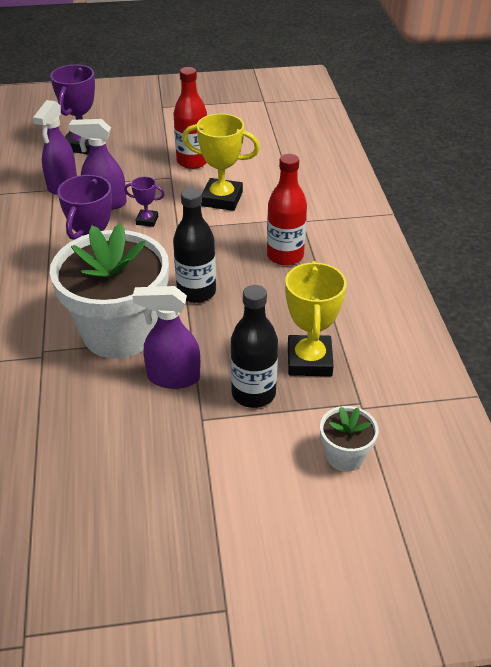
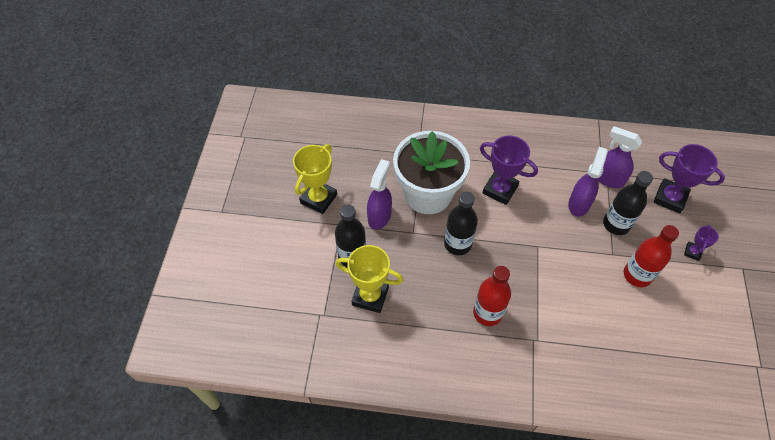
camera: 105 degrees right, 15 degrees up
(129, 176) = (616, 224): none -> black bottle
(147, 220) = (551, 227): purple trophy -> purple trophy (692, 252)
(222, 199) = (574, 285): yellow trophy -> yellow trophy (318, 199)
(345, 456) = (286, 292): white flower pot -> none

